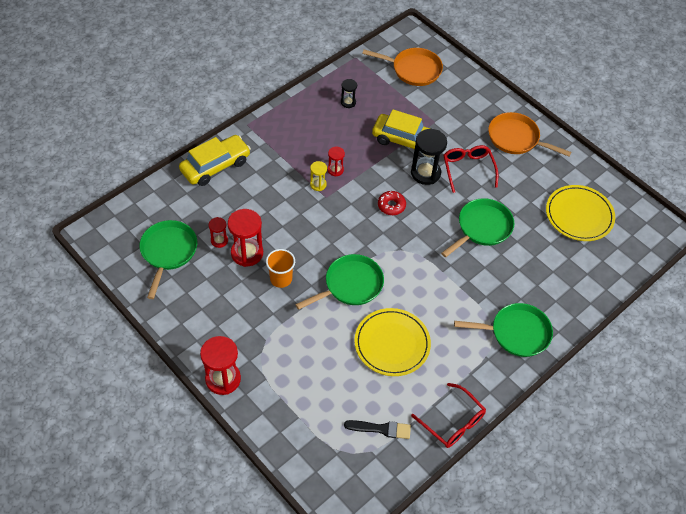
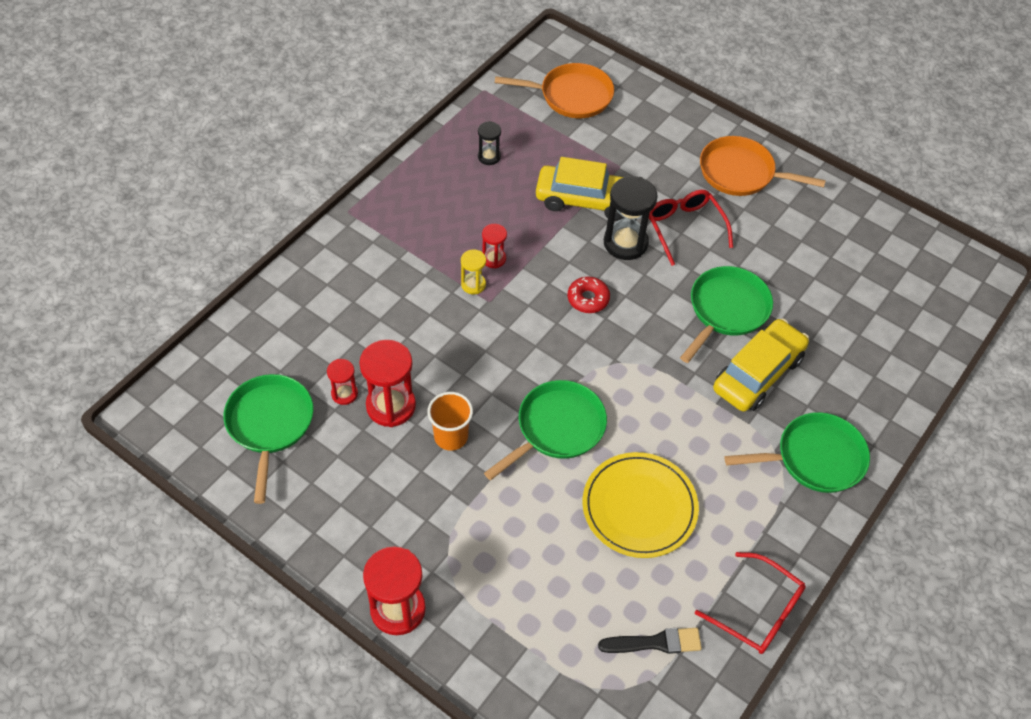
camera: 10 degrees left, 0 degrees up
(215, 166) = (314, 281): yellow car -> yellow car (758, 373)
(579, 215) = (857, 269): yellow plate -> none

